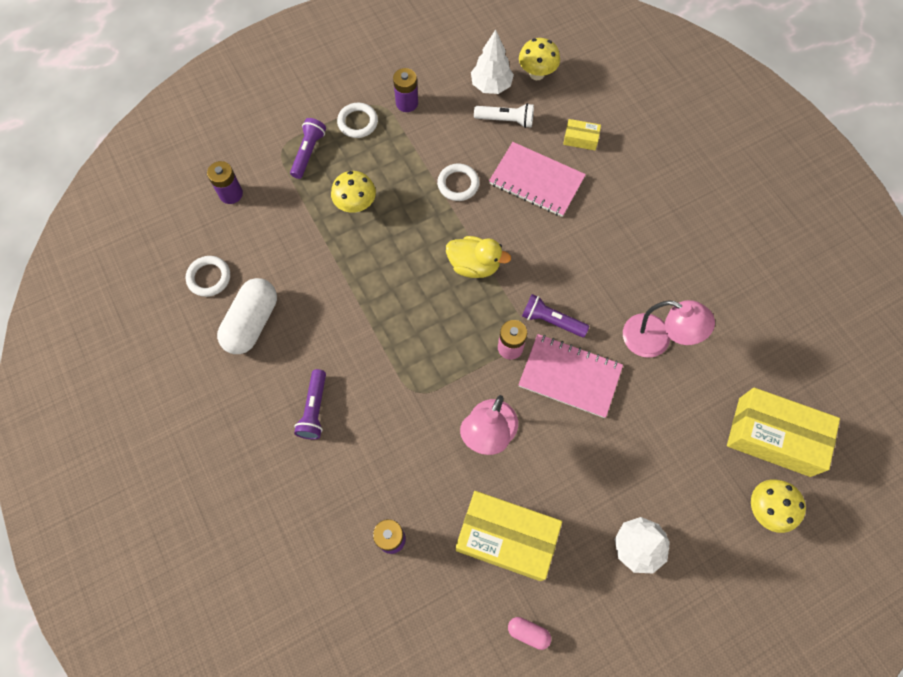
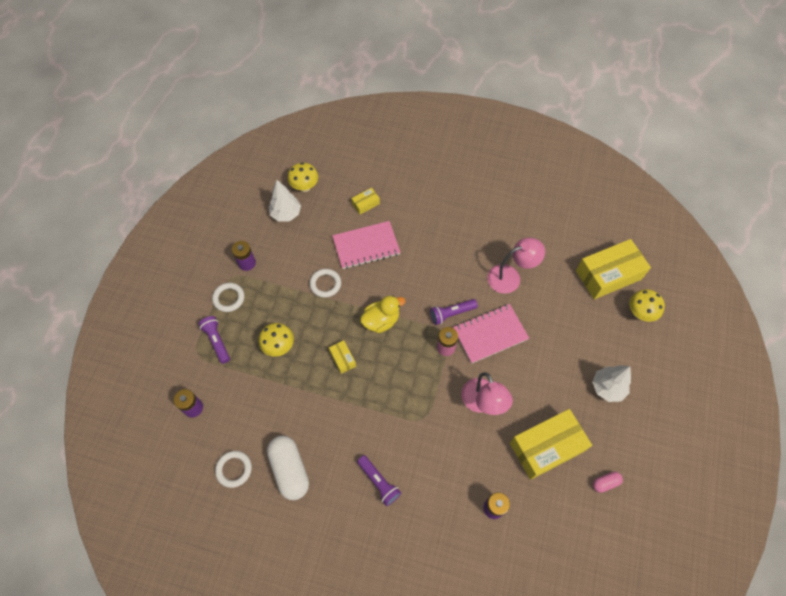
camera: 45 degrees left, 5 degrees down
(400, 268) = (342, 359): none -> yellow box
(506, 120) = (314, 226): white flashlight -> none

